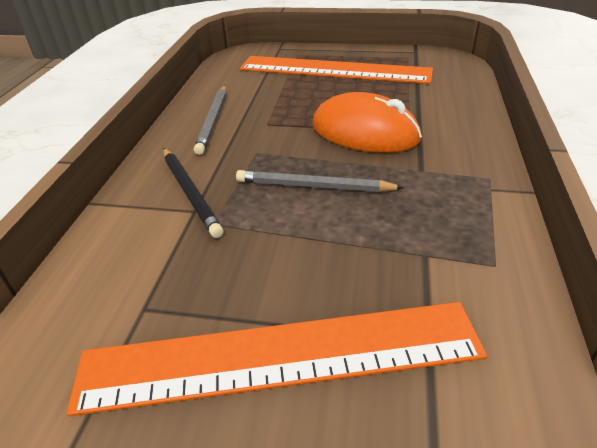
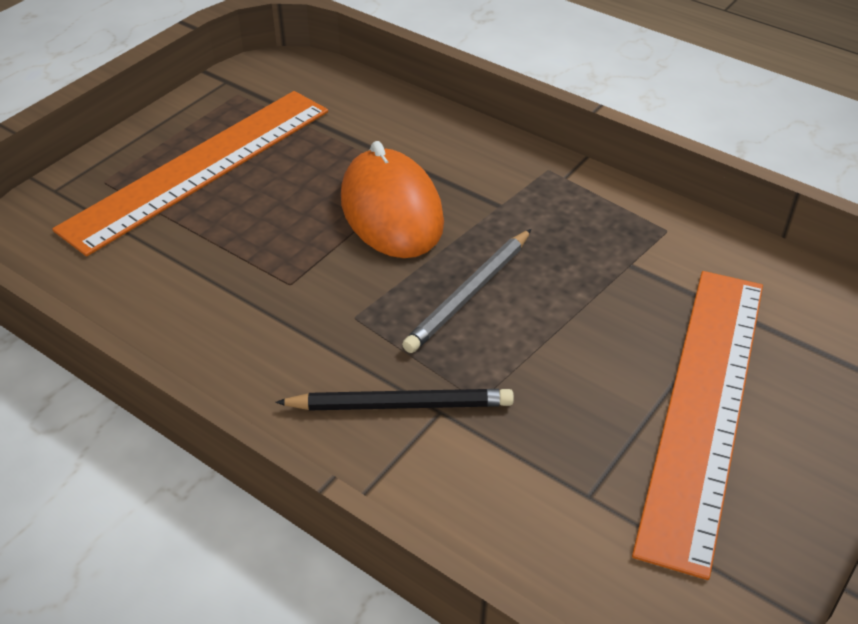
camera: 65 degrees left, 5 degrees up
(213, 121) = (229, 333): grey pencil -> none
(365, 132) = (391, 210): orange mouse -> orange mouse turned 75 degrees counterclockwise

